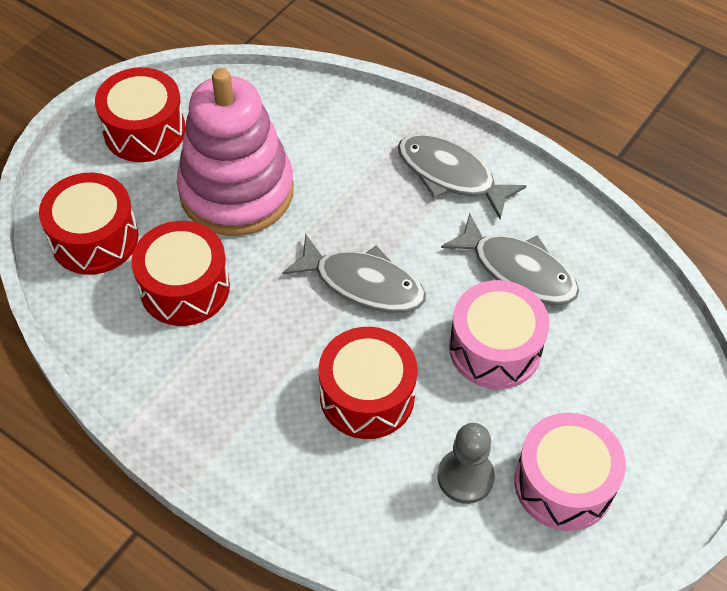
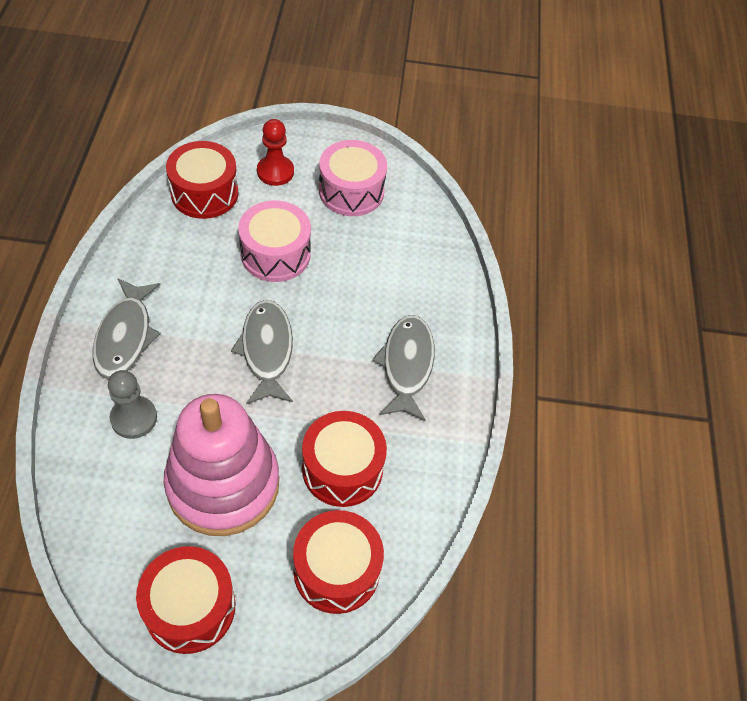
camera: 125 degrees left, 0 degrees up
(367, 396) = (358, 309): red drum -> red drum (204, 193)
(465, 477) = (379, 237): grey pawn -> grey pawn (134, 418)
(518, 270) = (200, 263): grey fish -> grey fish (406, 365)
(638, 407) = (275, 172): none -> red pawn

